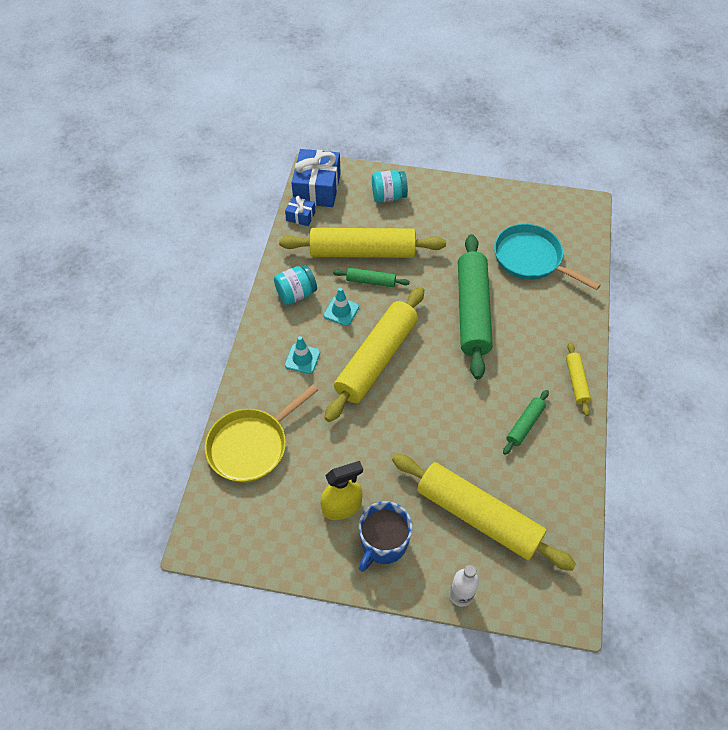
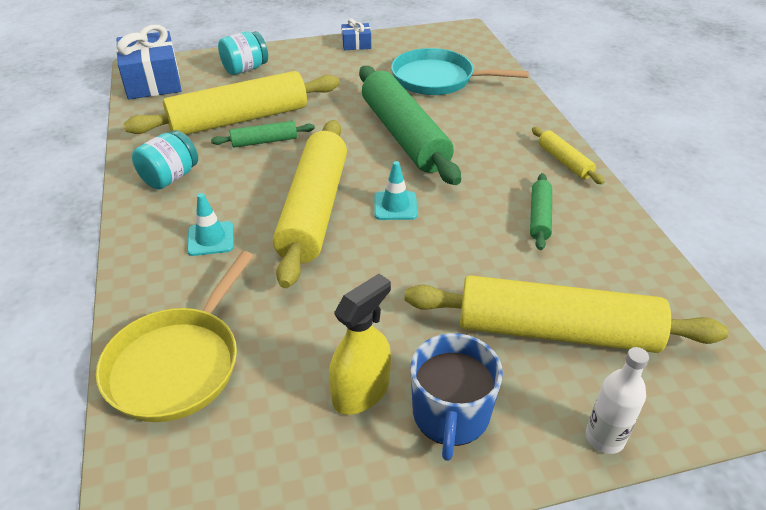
camera: 25 degrees left, 15 degrees down
(300, 216) = (142, 108): blue gift -> blue gift (356, 44)
(341, 311) = (240, 177): turquoise traffic cone -> turquoise traffic cone (395, 206)

